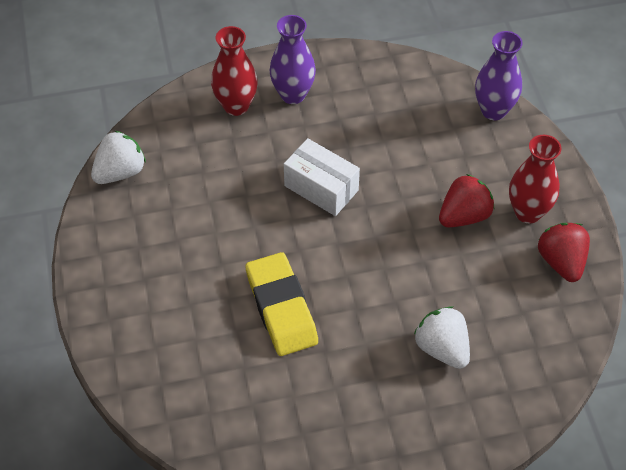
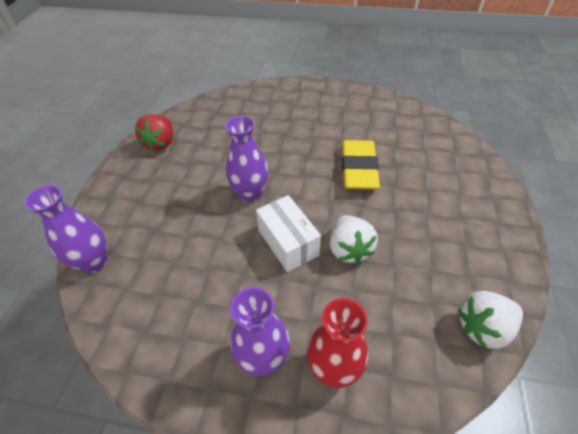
camera: 155 degrees left, 5 degrees down
(394, 228) = (250, 194): none -> purple vase
(442, 348) = (268, 123): white strawberry -> white strawberry (349, 249)
(464, 216) = (195, 187): red strawberry -> none
(528, 212) = (151, 176): red vase -> none

